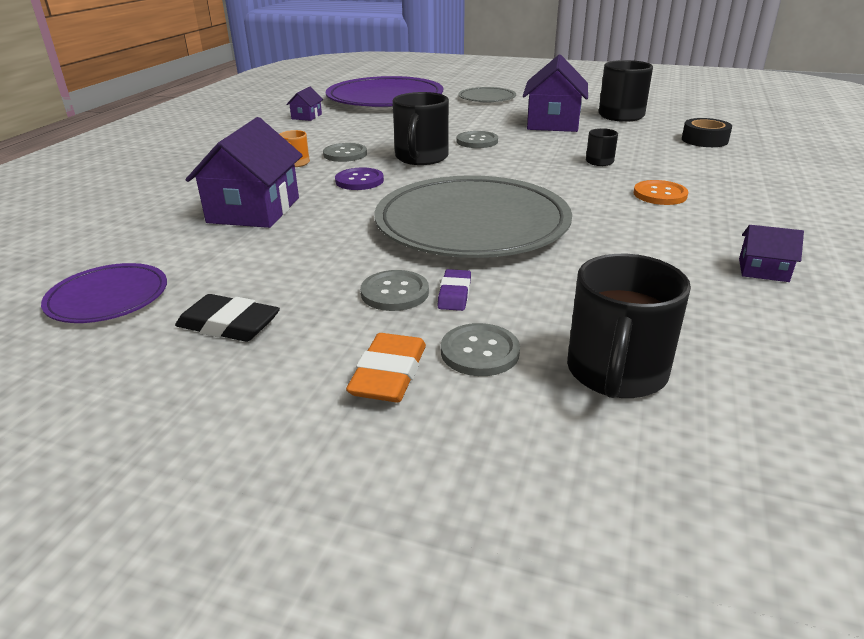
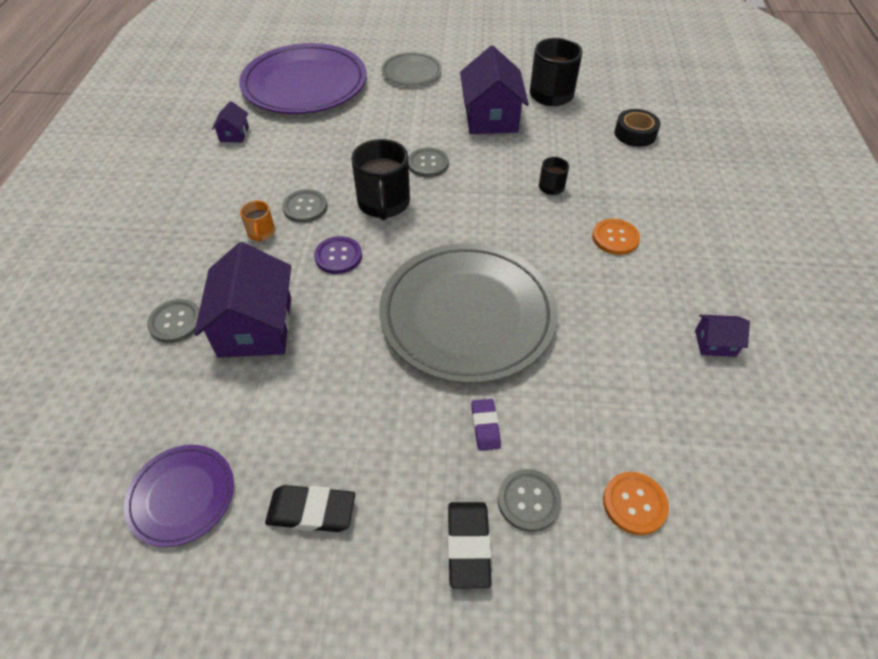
camera: 15 degrees left, 20 degrees up
(388, 374) = (468, 545): orange eraser -> black eraser
(394, 293) = (435, 434): grey button -> grey button (175, 322)
(616, 373) = (634, 504): black mug -> orange button

